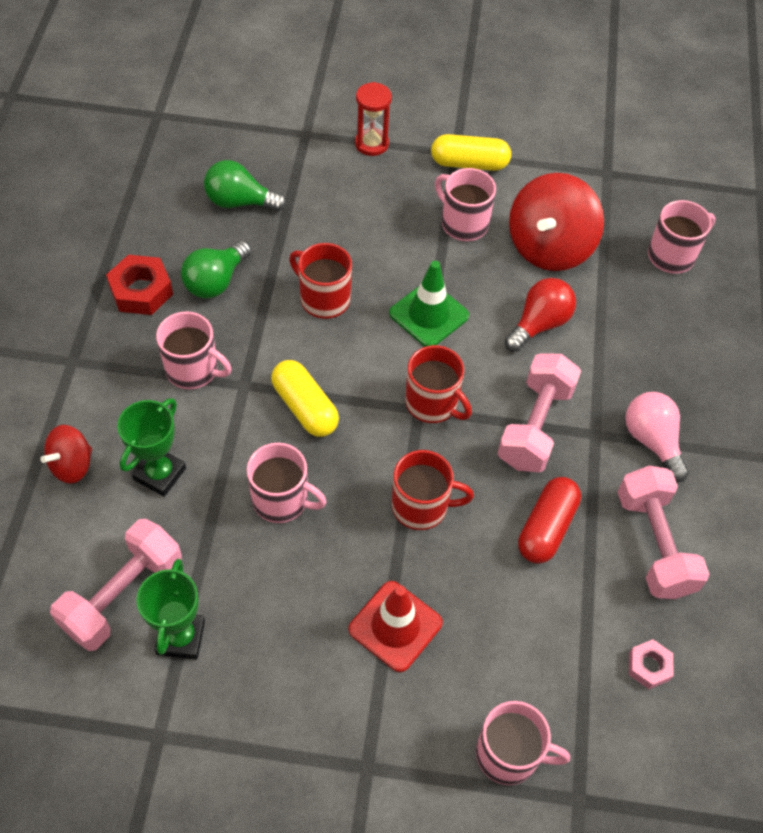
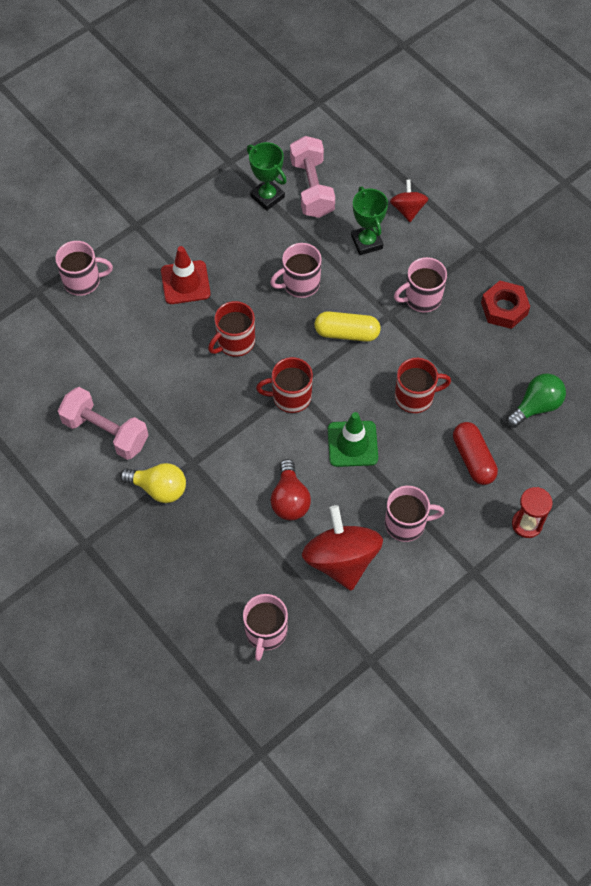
camera: 135 degrees right, 5 degrees up
(215, 281) = (479, 350): green light bulb -> none
(469, 163) = (456, 572): yellow capsule -> none
(508, 754) = (83, 281): pink mug -> pink mug turned 150 degrees counterclockwise
(535, 426) = (227, 436): pink dumbbell -> none
(546, 527) = (166, 389): red capsule -> red capsule (473, 459)
(649, 666) = (55, 371): pink nut -> none
(652, 441) = (159, 488): pink light bulb -> yellow light bulb

